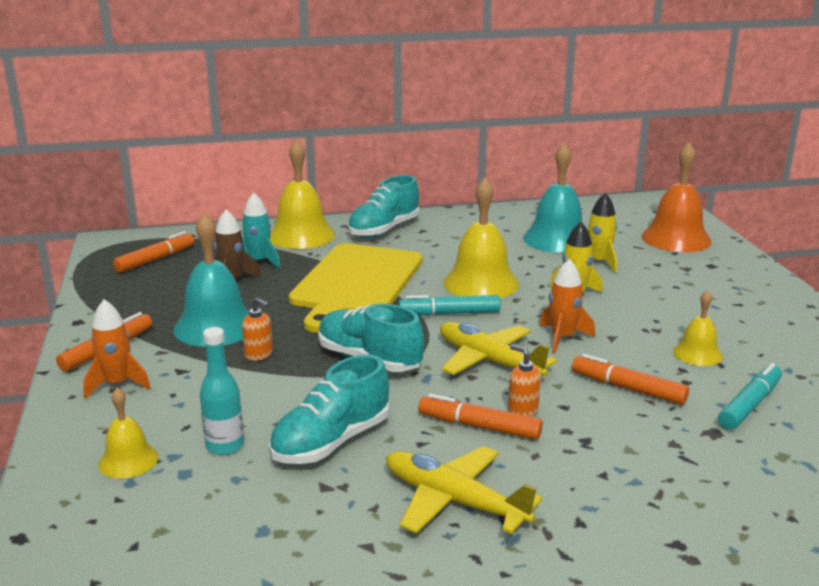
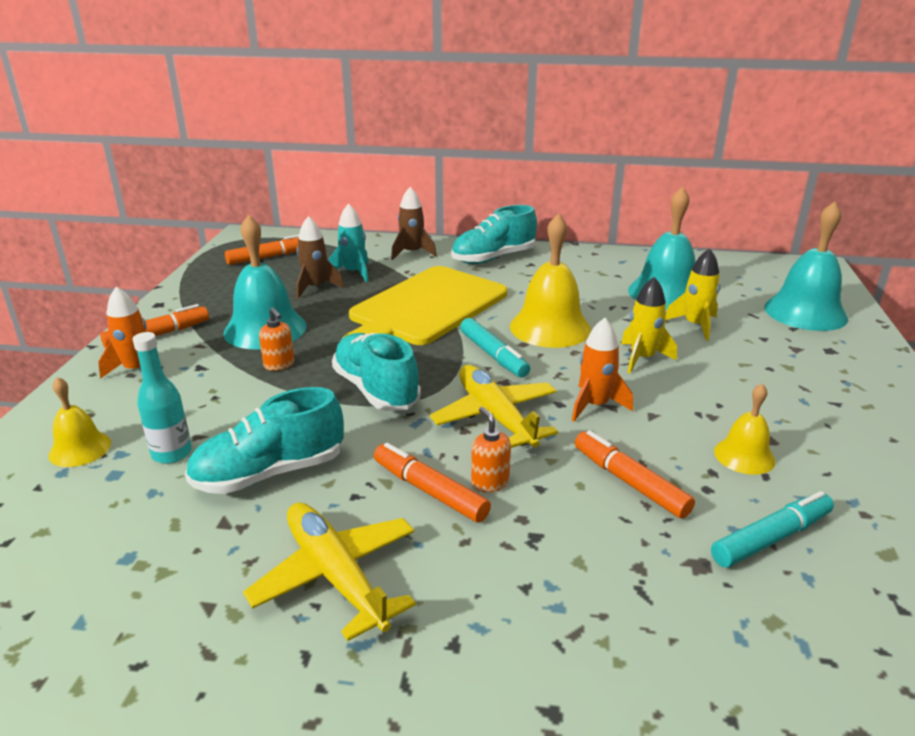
camera: 20 degrees right, 5 degrees up
(301, 235) = (412, 253): yellow bell -> brown rocket
(449, 313) = (493, 355): turquoise marker -> turquoise marker turned 135 degrees counterclockwise
(676, 238) = (805, 312): orange bell -> turquoise bell

